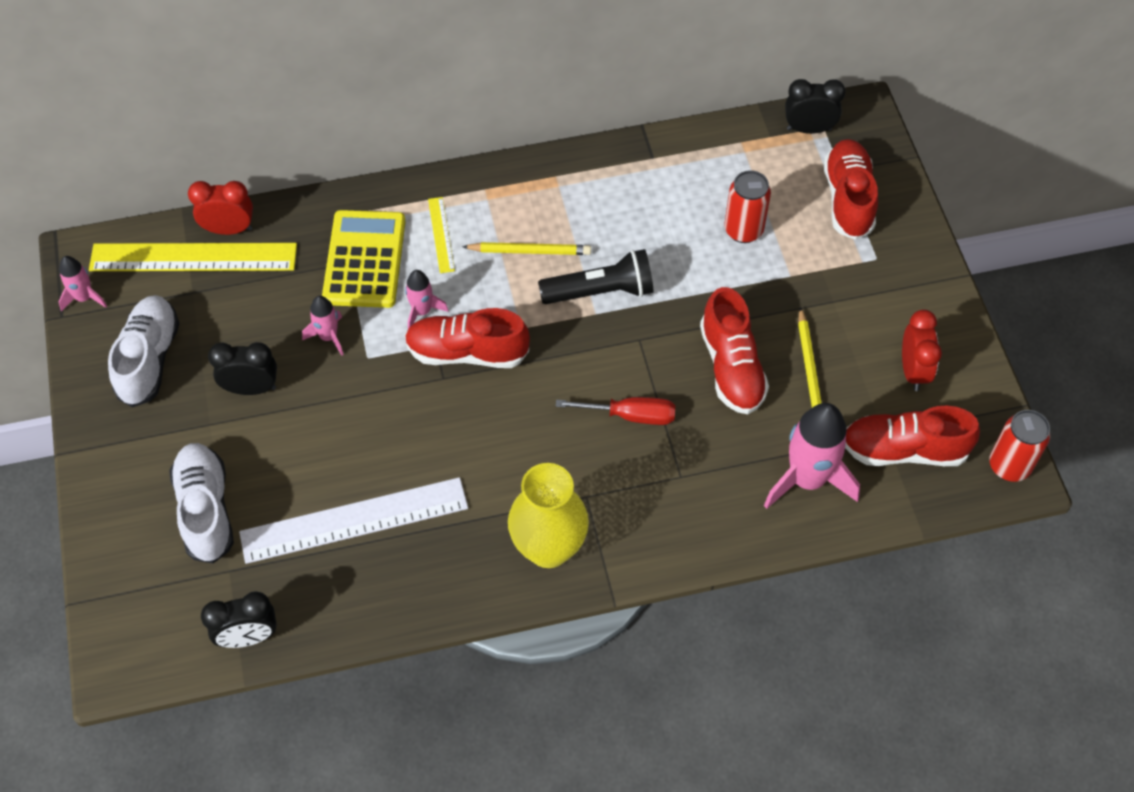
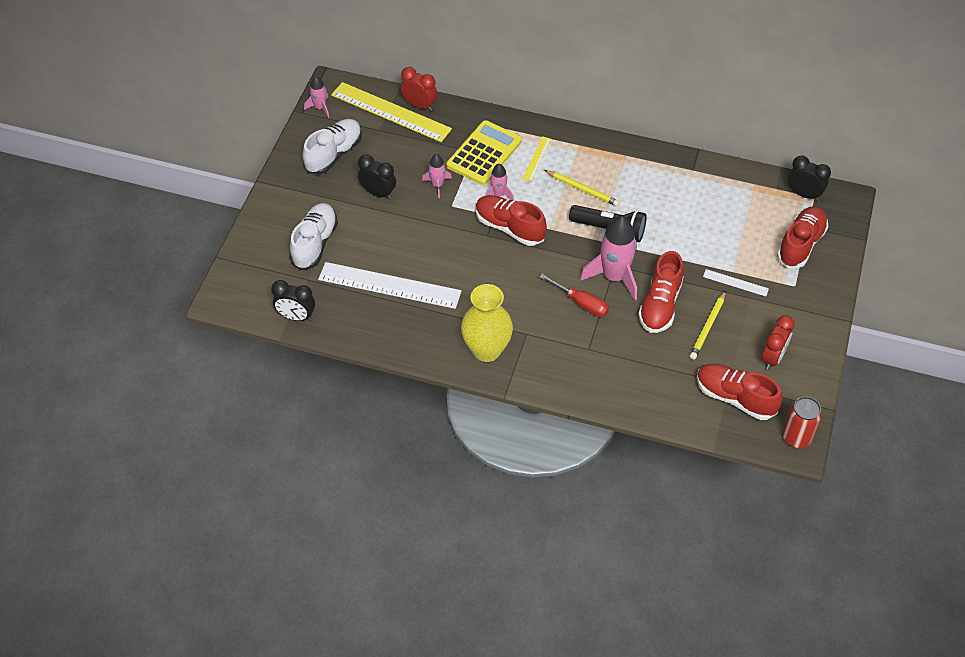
camera: 30 degrees right, 5 degrees down
(743, 230) = (721, 233): red can -> none
(804, 290) = (735, 283): none -> white ruler
(807, 479) = (663, 386): pink rocket -> pink rocket (614, 277)

